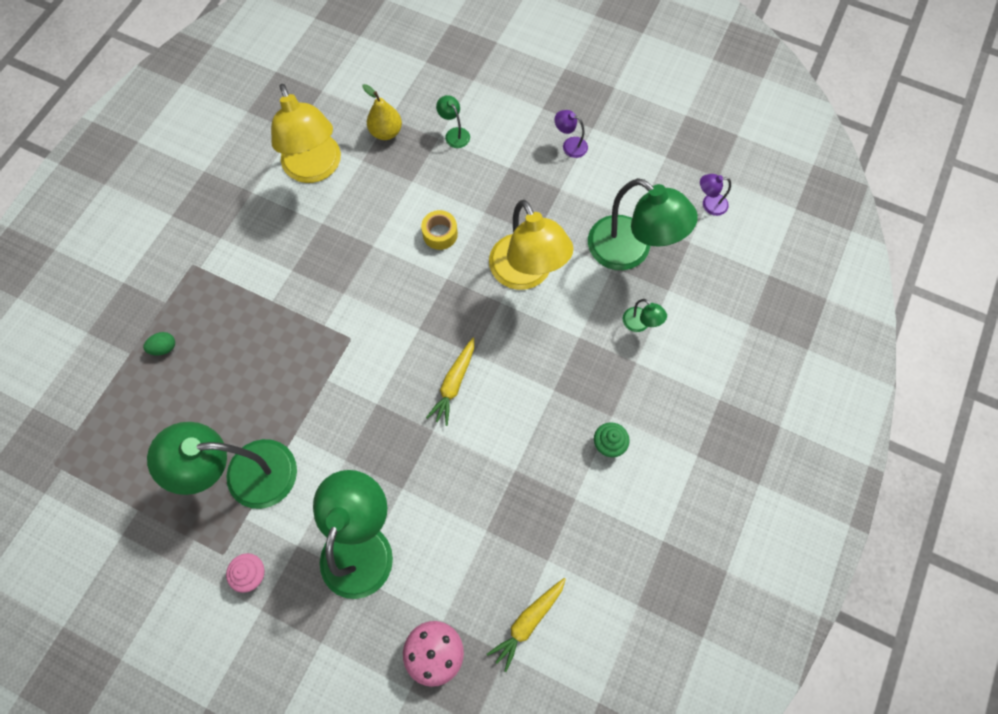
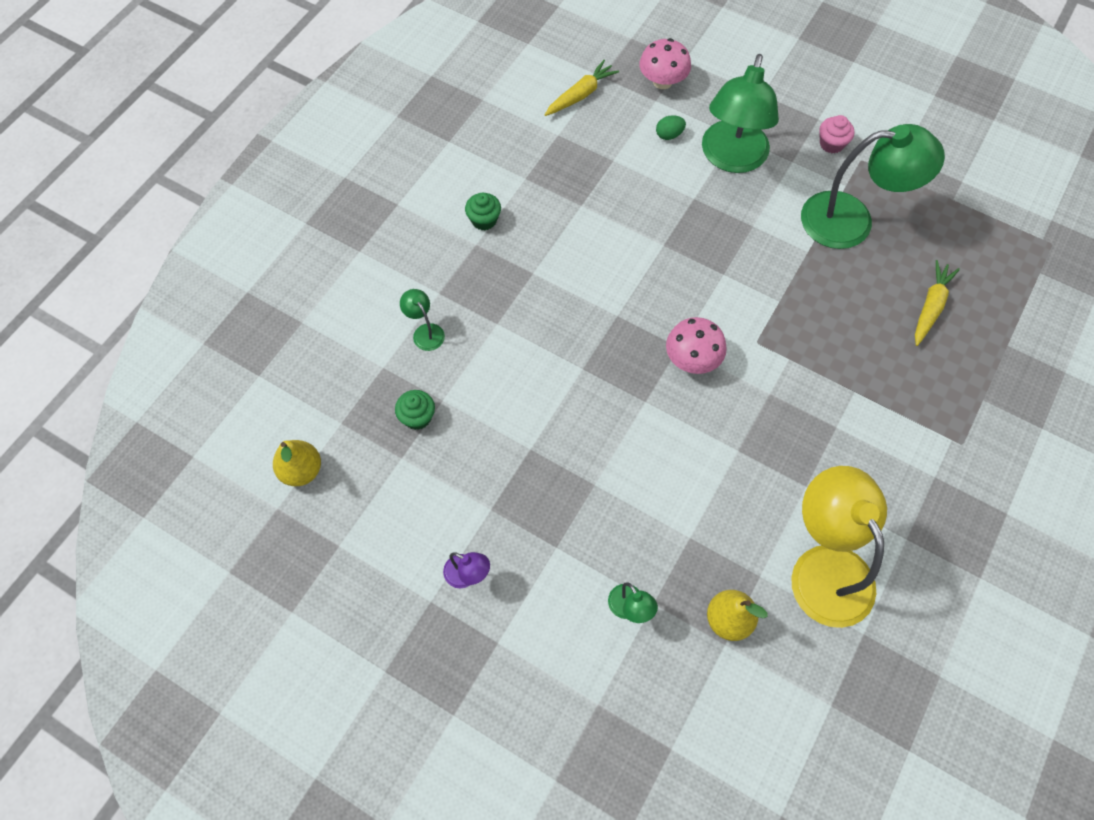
camera: 175 degrees left, 5 degrees down
(164, 348) = (969, 348): green egg -> green egg (669, 135)
(407, 318) = (692, 359): none -> pink mushroom
(440, 234) = (652, 458): yellow tape -> none
(454, 384) = (640, 286): yellow carrot -> yellow carrot (930, 306)
(526, 274) = (548, 399): yellow lamp -> none
(630, 251) = (417, 417): green lamp -> green cupcake
(709, 204) = (301, 470): purple lamp -> yellow pear

